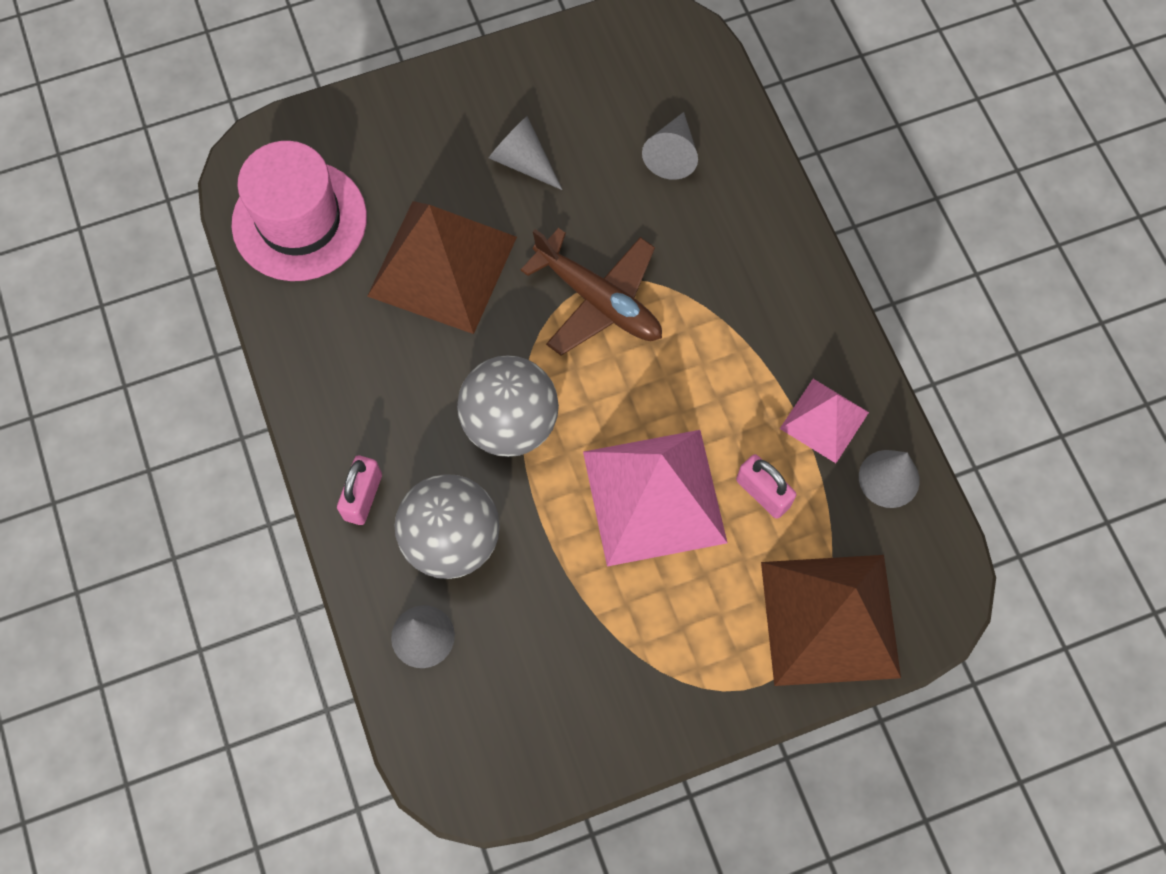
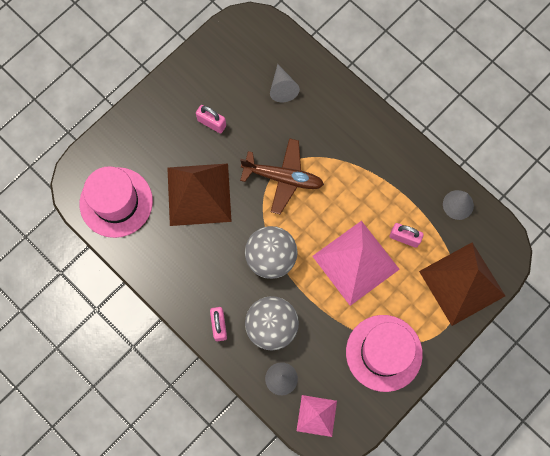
camera: 25 degrees left, 5 degrees up
(523, 161) = (211, 123): grey cone -> pink padlock
(626, 676) = (384, 353): none -> pink hat
(824, 420) = (416, 190): pink pyramid -> pink pyramid (316, 415)

